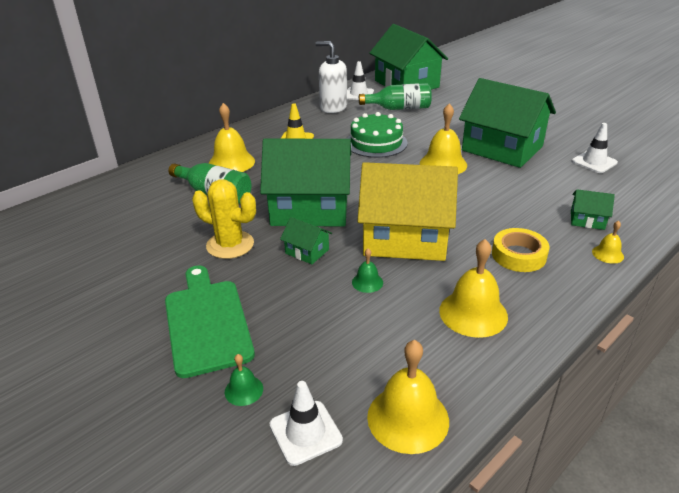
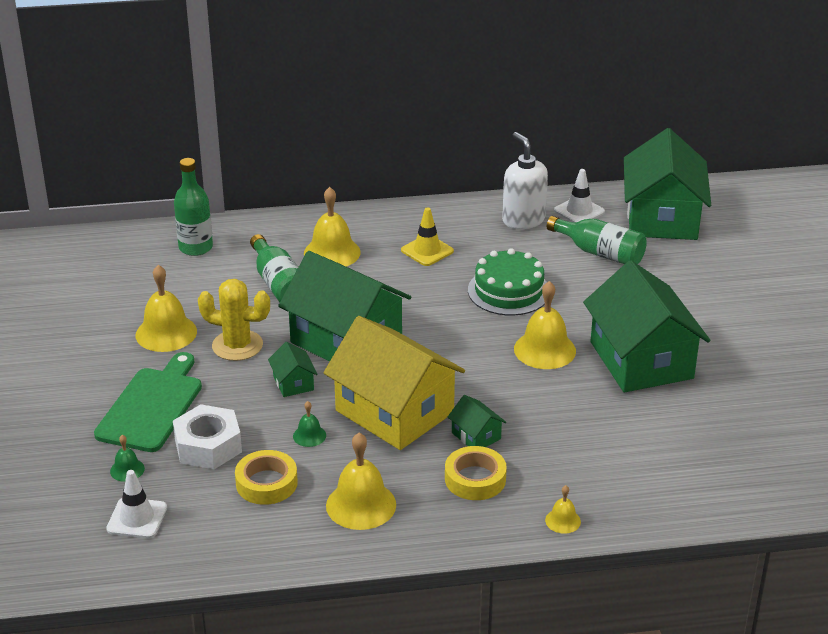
camera: 35 degrees right, 0 degrees up
(118, 195) = (195, 247): none -> green bottle
(230, 245) = (237, 346): yellow cactus -> yellow cactus turned 45 degrees counterclockwise
(296, 330) = (208, 446): none -> white nut
(381, 335) = (266, 483): none -> yellow tape
(408, 418) = (213, 547): yellow bell -> yellow bell (166, 333)
(587, 220) = (600, 481): green house -> green house (476, 436)
(594, 162) = (723, 425): white traffic cone -> none

